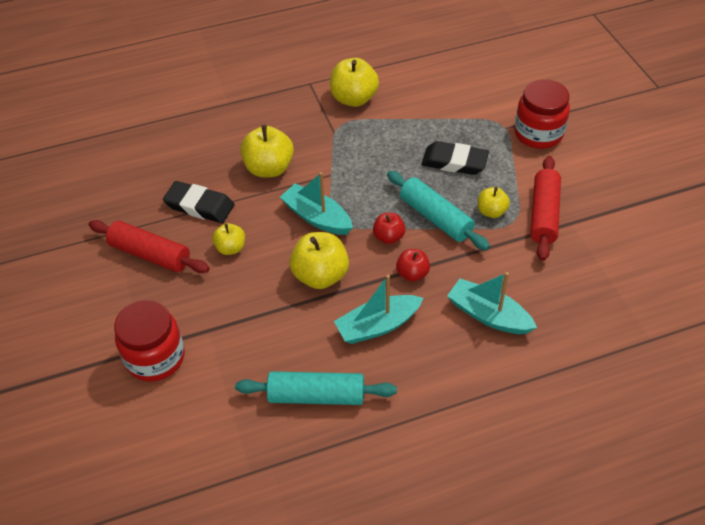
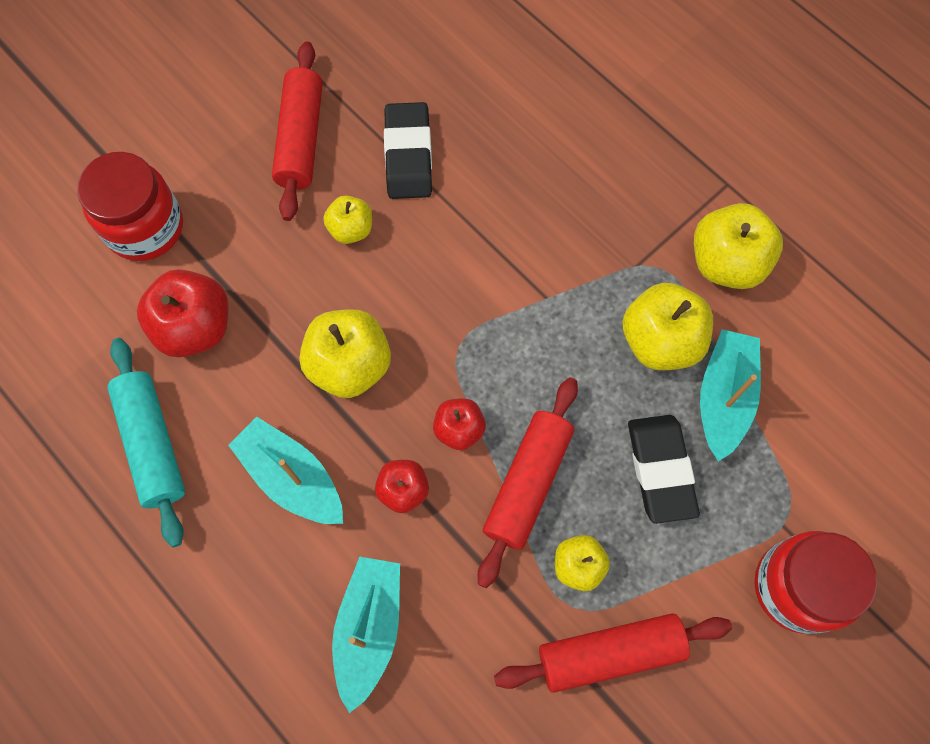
camera: 65 degrees right, 20 degrees up
(247, 349) = (195, 327): none -> red apple
(269, 168) = (519, 209): yellow apple -> yellow apple (660, 341)
(317, 217) = (453, 315): turquoise boat -> turquoise boat (723, 398)
(435, 217) = (527, 483): turquoise rolling pin -> red rolling pin

